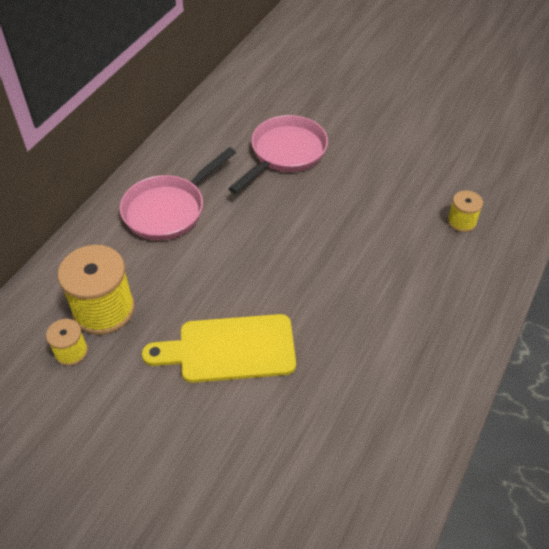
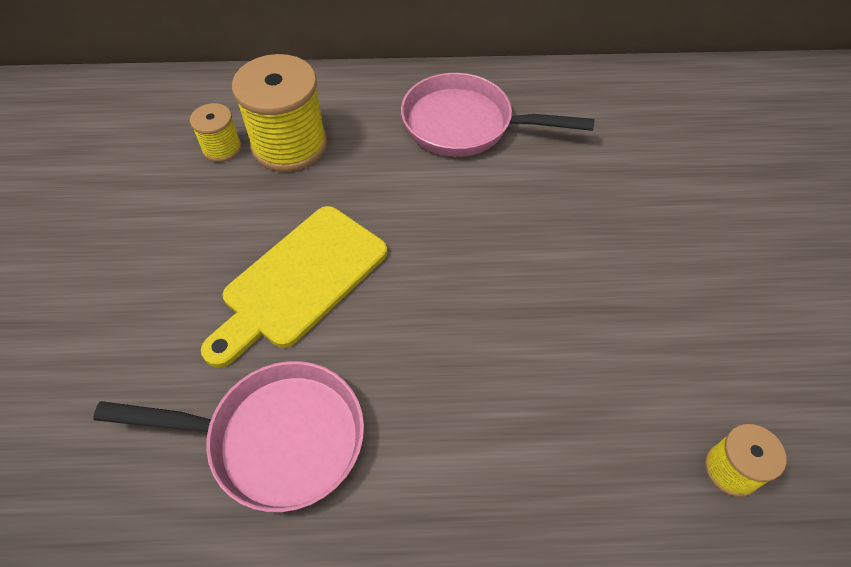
camera: 60 degrees right, 5 degrees up
(229, 349) = (300, 281): yellow cutting board -> yellow cutting board turned 105 degrees counterclockwise
(285, 154) = (654, 185): pink pan -> pink pan (276, 439)

